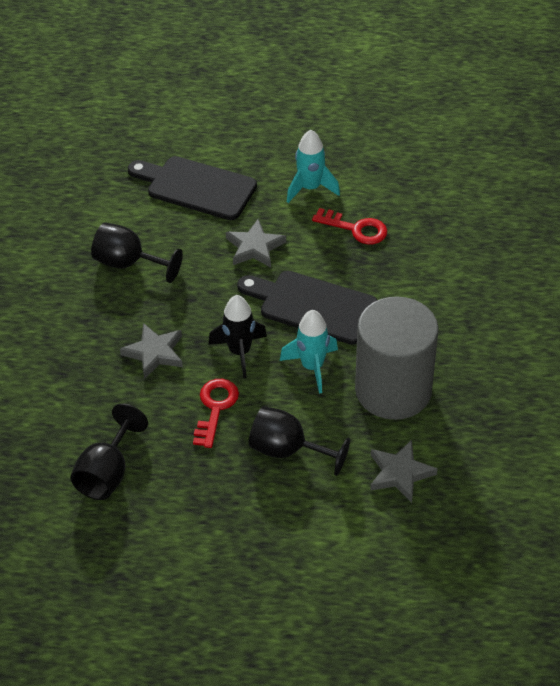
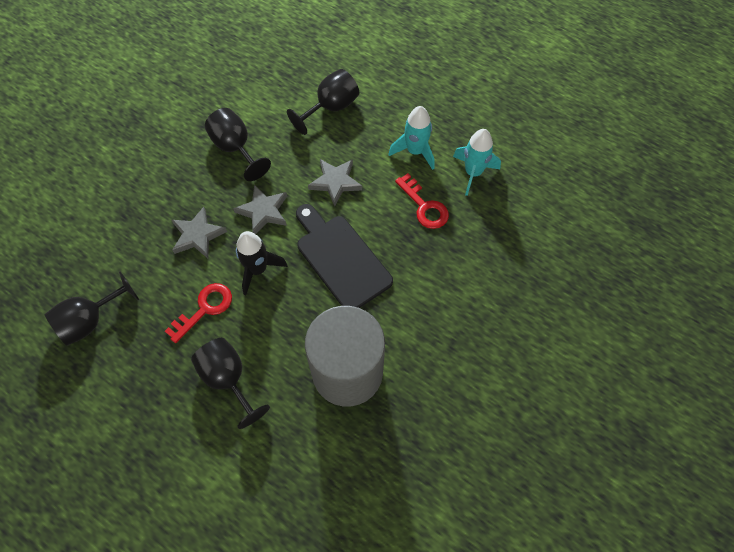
camera: 30 degrees right, 15 degrees up
(196, 187) = (331, 107): black cutting board -> black goblet
(312, 367) = (301, 314): turquoise rocket -> turquoise rocket (473, 173)
(400, 473) = (296, 454): grey star -> grey star (263, 211)

